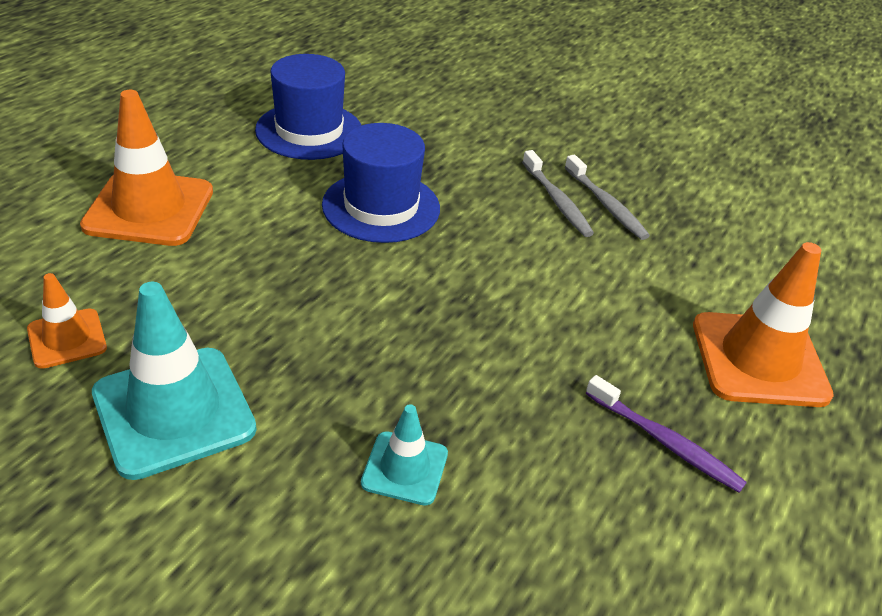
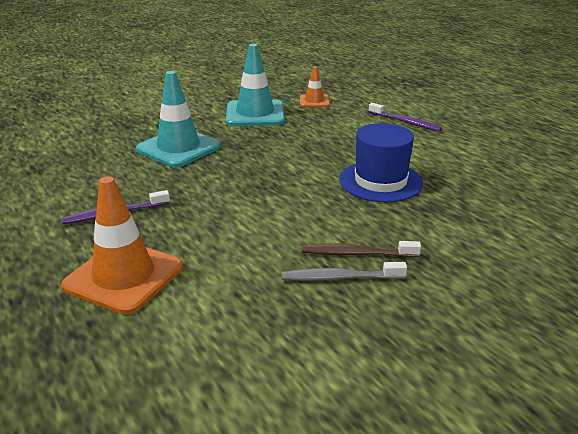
camera: 120 degrees right, 10 degrees down
(149, 209) = (405, 122): orange traffic cone -> purple toothbrush
(309, 131) = (488, 175): blue hat -> none
(405, 468) = (178, 148): turquoise traffic cone -> turquoise traffic cone, size x1.86
(557, 201) = (356, 254): grey toothbrush -> brown toothbrush

